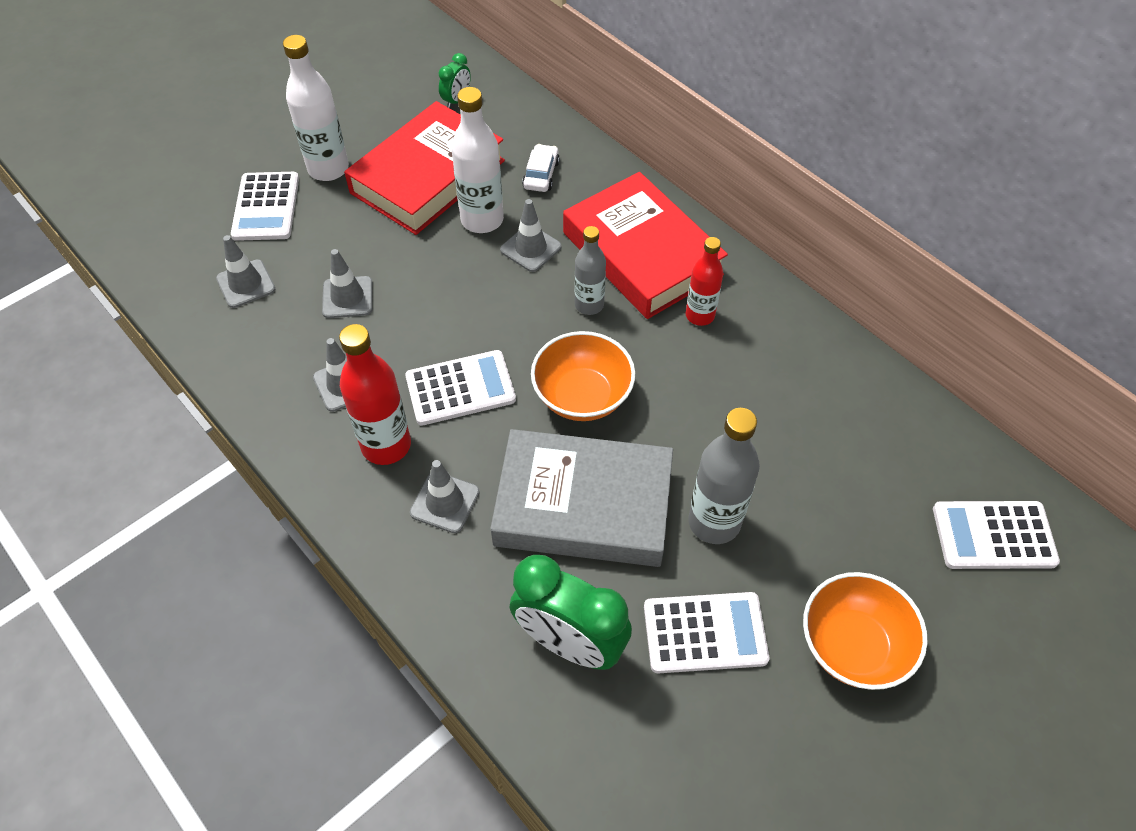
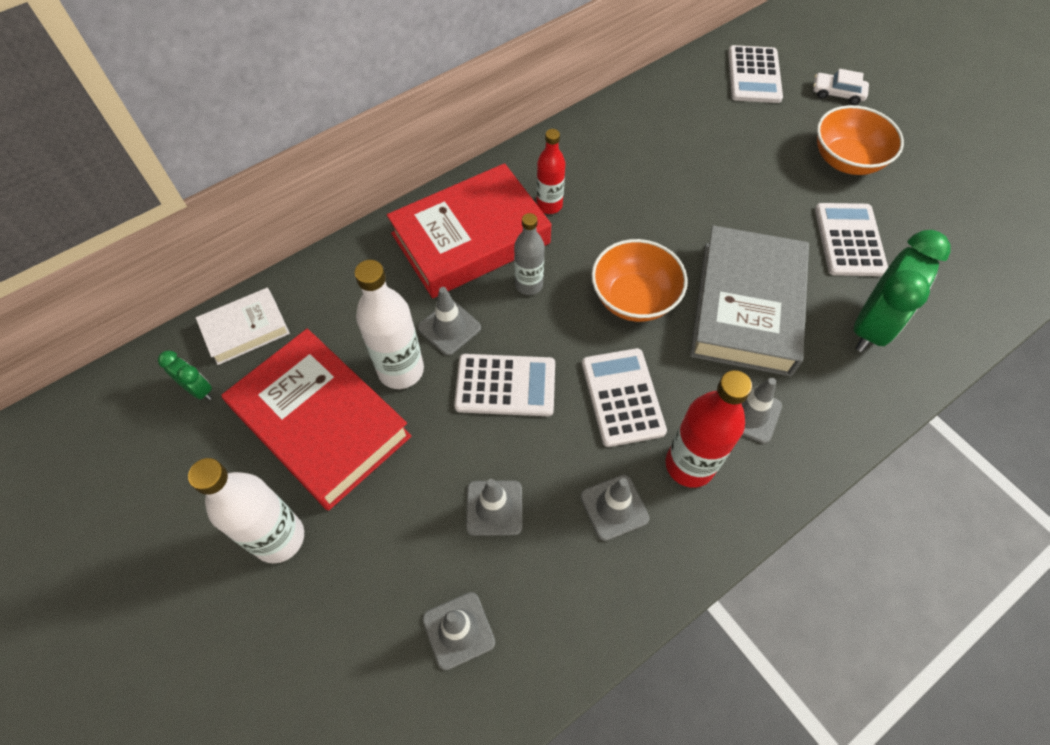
camera: 85 degrees left, 5 degrees up
(266, 207) = (330, 614): white calculator -> white calculator (505, 385)
(516, 116) = (245, 329): none -> white book
(541, 174) = (345, 312): white car -> white car (837, 93)
(714, 522) = (755, 222): grey bottle -> none

